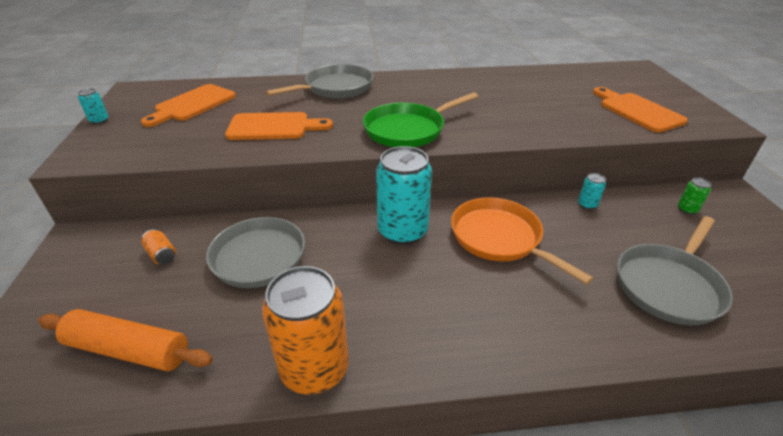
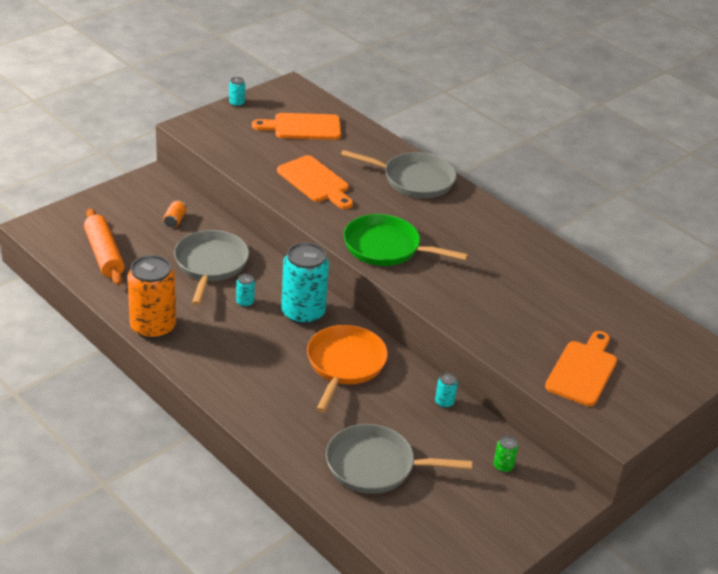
camera: 50 degrees right, 0 degrees up
(348, 263) = (245, 302): none -> turquoise can

